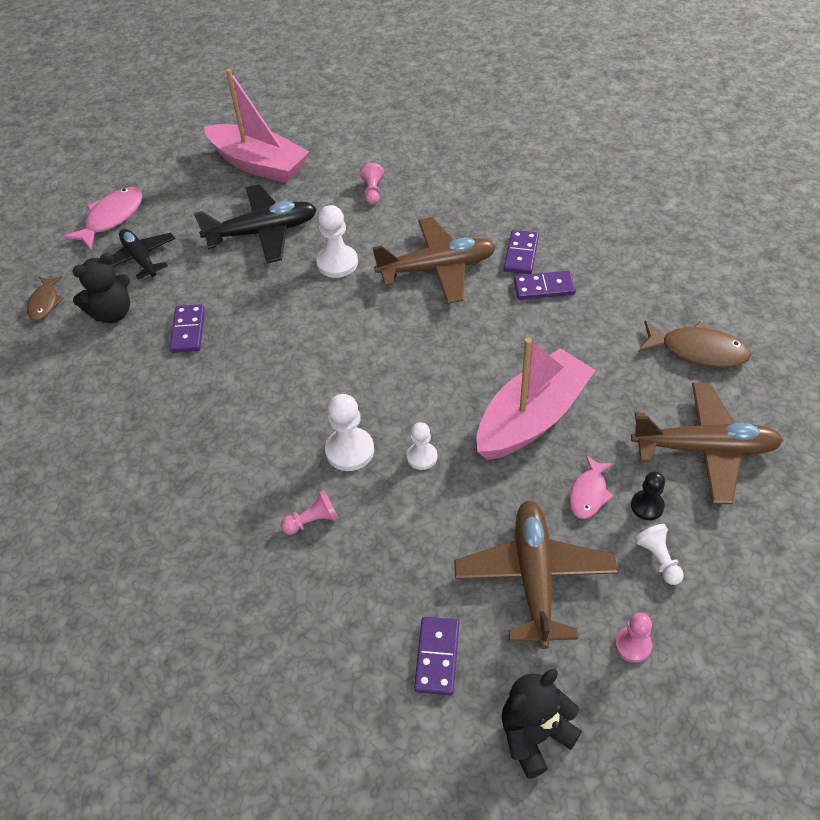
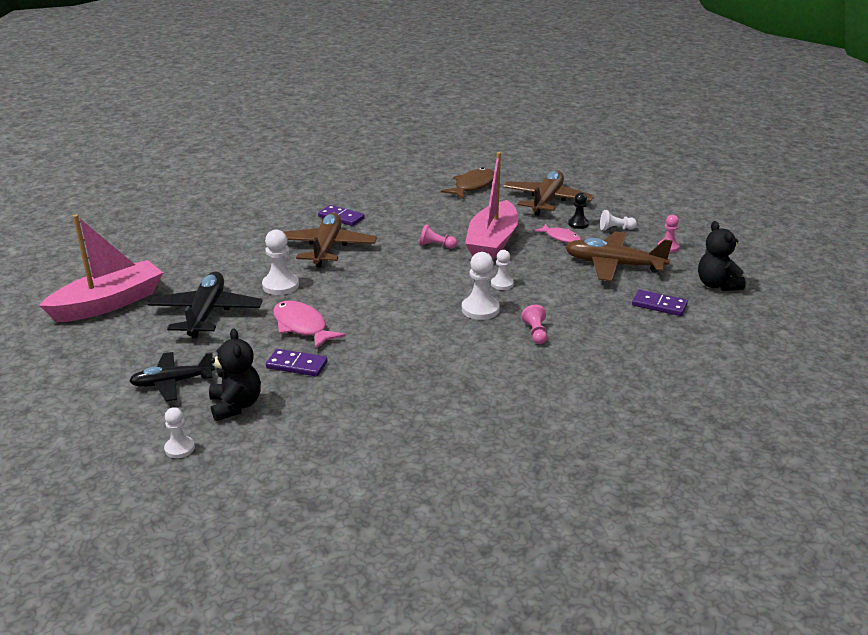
camera: 75 degrees left, 20 degrees down
(45, 303) = (179, 448): brown fish -> white pawn
(112, 218) = (89, 395): pink fish -> pink fish (302, 326)
(372, 191) = (211, 258): pink pawn -> pink pawn (436, 246)
(532, 418) = (492, 242): pink boat -> pink boat turned 135 degrees counterclockwise
(544, 287) = (380, 217): purple domino -> none

